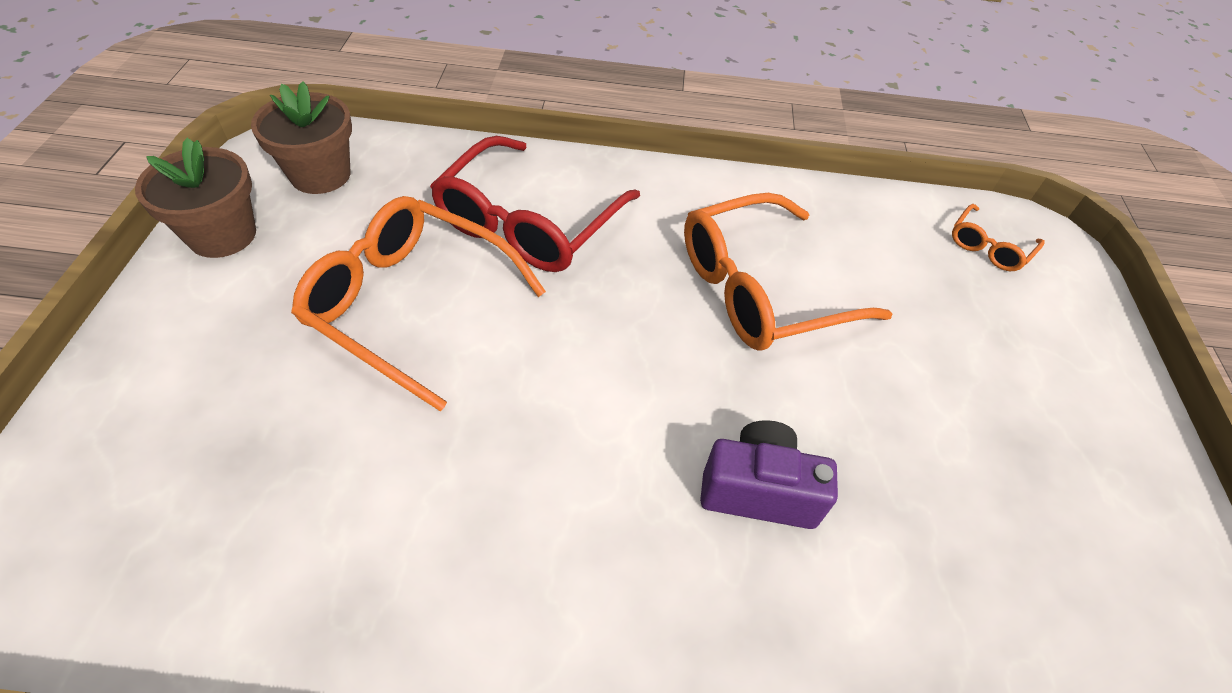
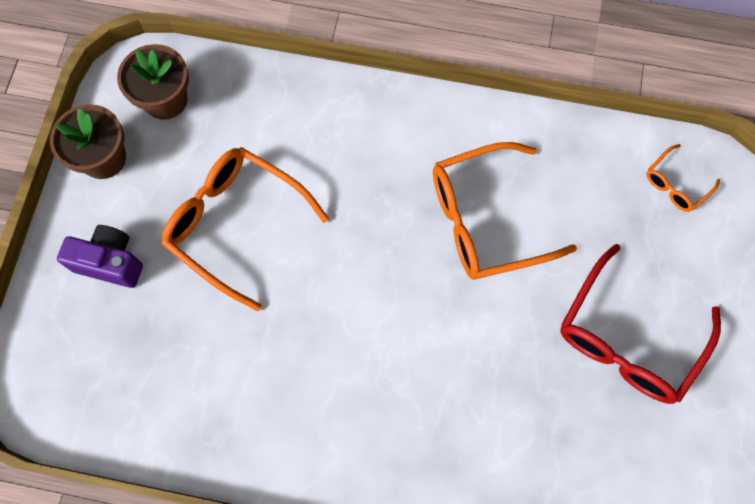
camera: 10 degrees right, 20 degrees up
(529, 222) = (320, 150): red glasses -> red glasses (628, 337)
(758, 490) = (453, 377): purple camera -> purple camera (110, 262)

